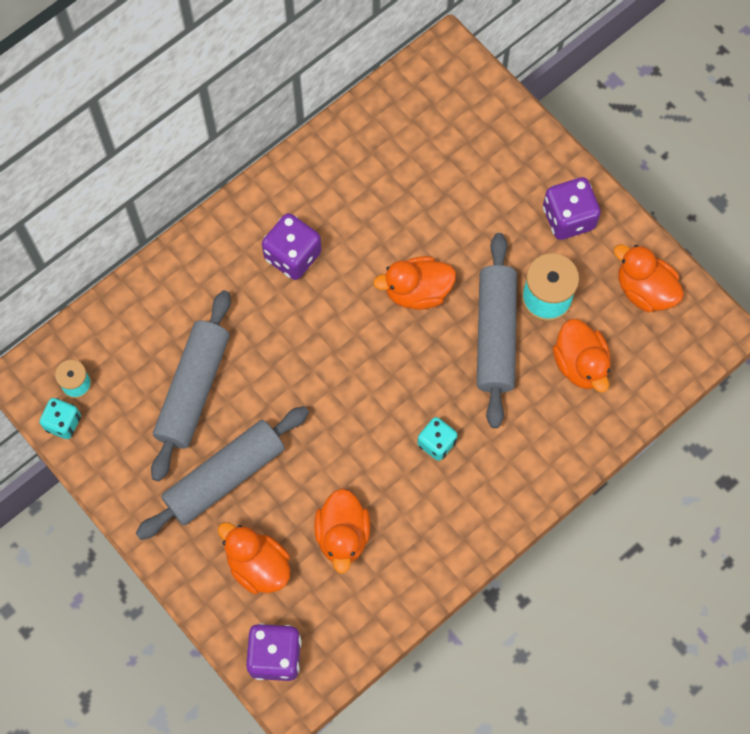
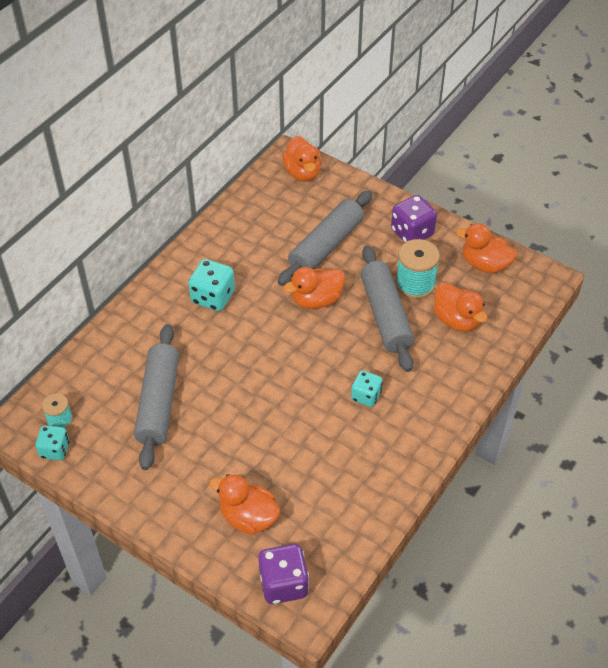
camera: 15 degrees left, 20 degrees down
(225, 477) = (202, 458): grey rolling pin -> grey rolling pin (326, 246)
(292, 255) = (213, 297): purple dice -> turquoise dice
(342, 535) = (312, 478): orange duck -> orange duck (302, 172)

